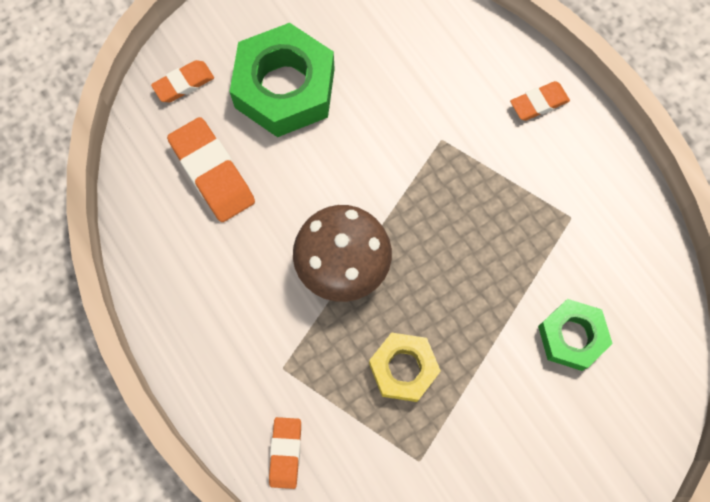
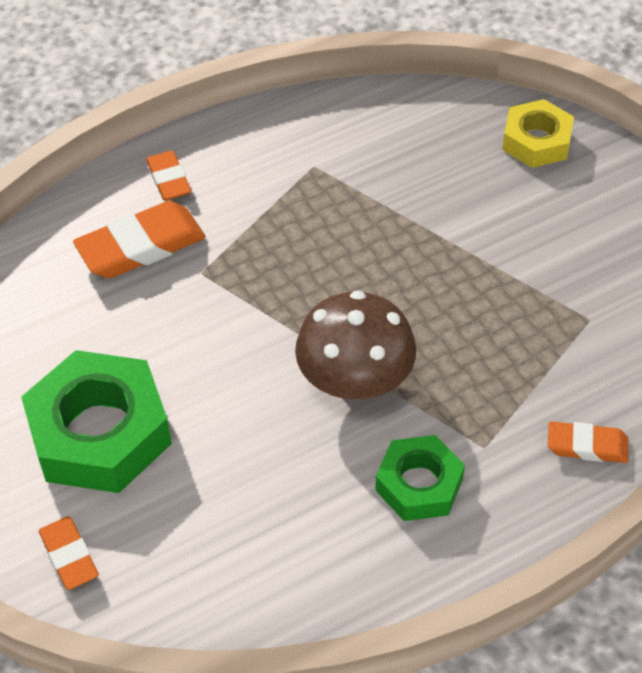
camera: 85 degrees left, 20 degrees down
(212, 173) = (213, 521): orange eraser -> orange eraser (141, 246)
(403, 369) = (485, 327): yellow nut -> yellow nut (536, 141)
(571, 336) = (450, 179): green nut -> green nut (419, 484)

